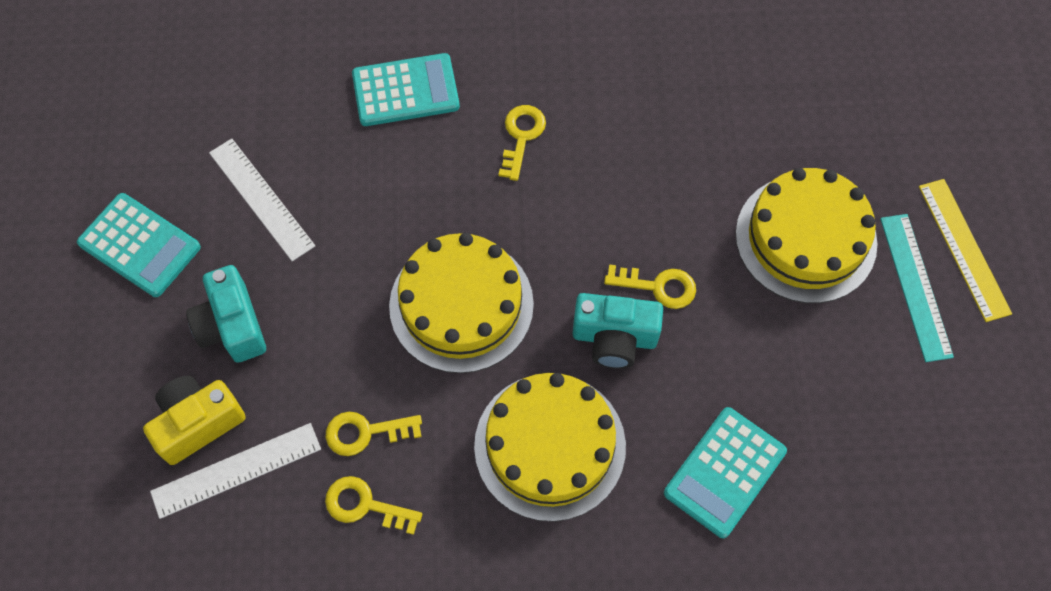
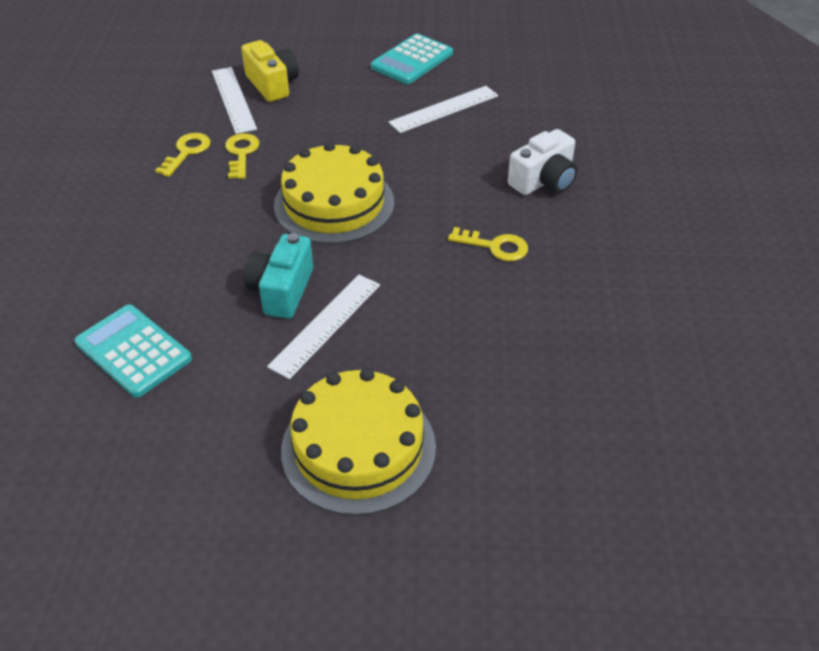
camera: 95 degrees right, 20 degrees down
(232, 326) = (341, 97): turquoise camera -> none
(405, 91) = (544, 181): turquoise calculator -> white camera
(550, 446) = (197, 245): yellow cake -> none
(658, 287) = (326, 324): yellow key -> white ruler
(915, 286) = (281, 544): turquoise ruler -> none
(964, 249) = (319, 608): yellow ruler -> none

